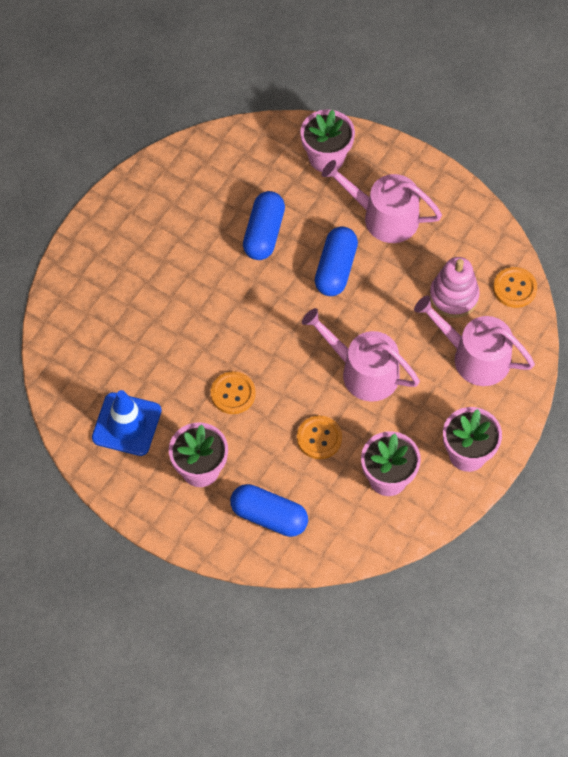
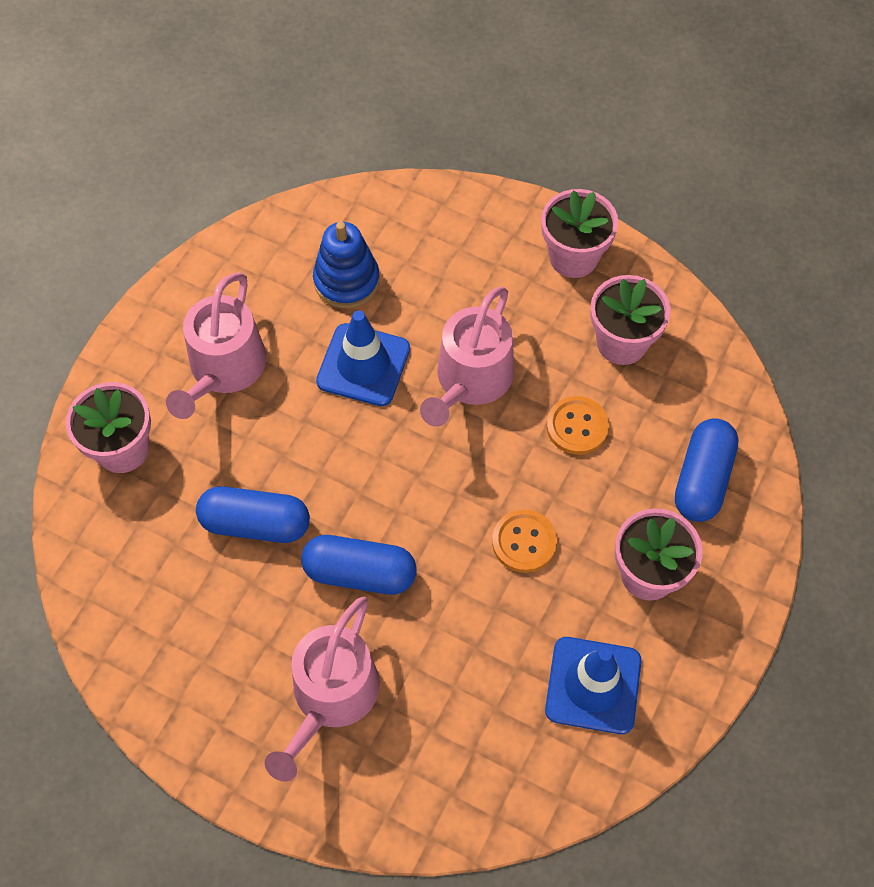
camera: 95 degrees left, 0 degrees up
(335, 269) = (311, 424): blue capsule -> blue capsule (360, 573)
(381, 303) = (363, 365): none -> blue traffic cone
(453, 296) = (346, 281): pink stacking toy -> blue stacking toy
(474, 357) = (435, 254): pink watering can -> pink watering can (331, 696)
(514, 288) = (330, 214): orange button -> none

